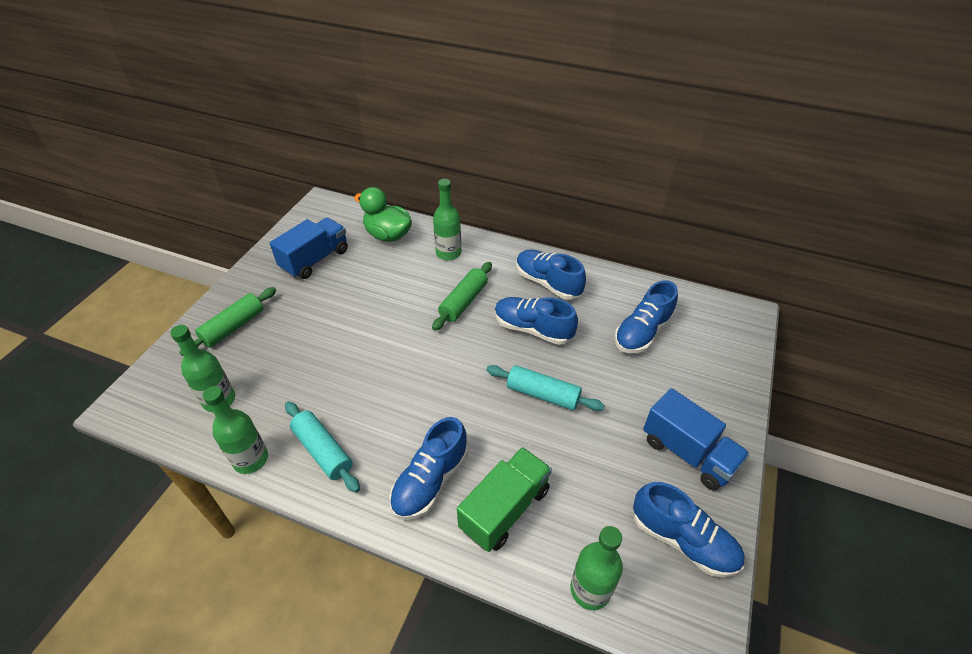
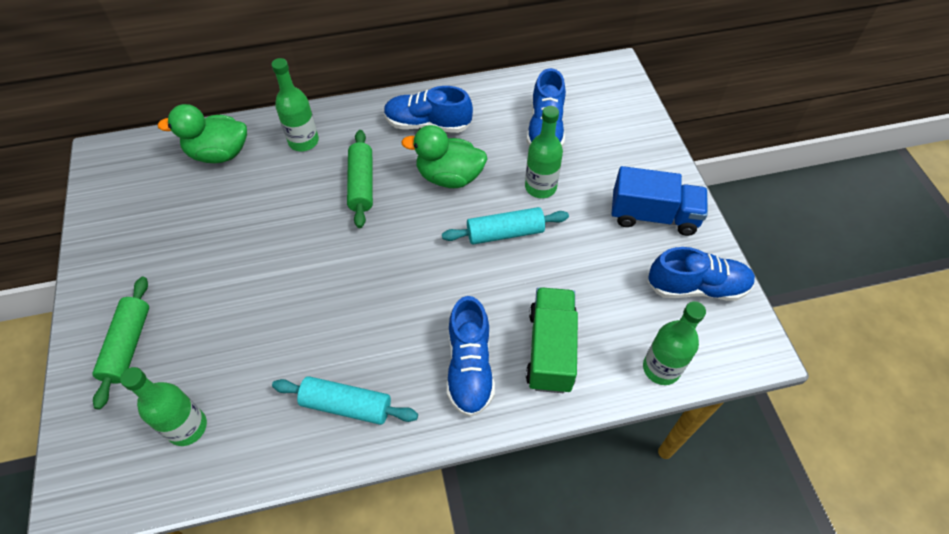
camera: 35 degrees left, 10 degrees up
(251, 459) = (279, 459): green bottle -> green bottle (540, 187)
(315, 260) = (157, 222): blue truck -> none
(533, 329) = (449, 177): blue shoe -> green duck

